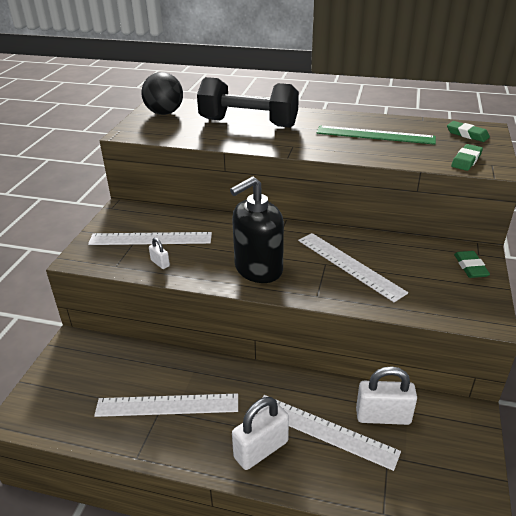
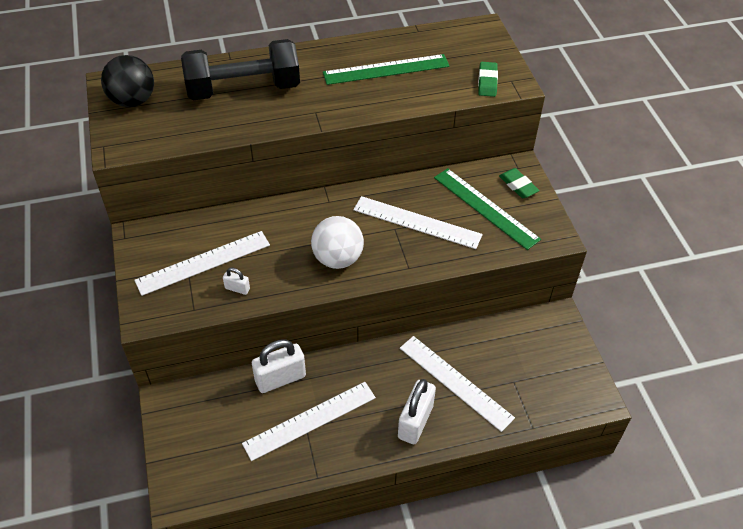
camera: 30 degrees left, 15 degrees up
(258, 269) = (337, 259): black soap dispenser -> white ball
(324, 430) = (455, 382): white ruler -> white ruler turned 45 degrees clockwise
(383, 416) = (493, 349): white padlock -> white padlock (280, 378)
(425, 274) = (485, 208): none -> green ruler
(467, 134) = (470, 42): green eraser -> none

